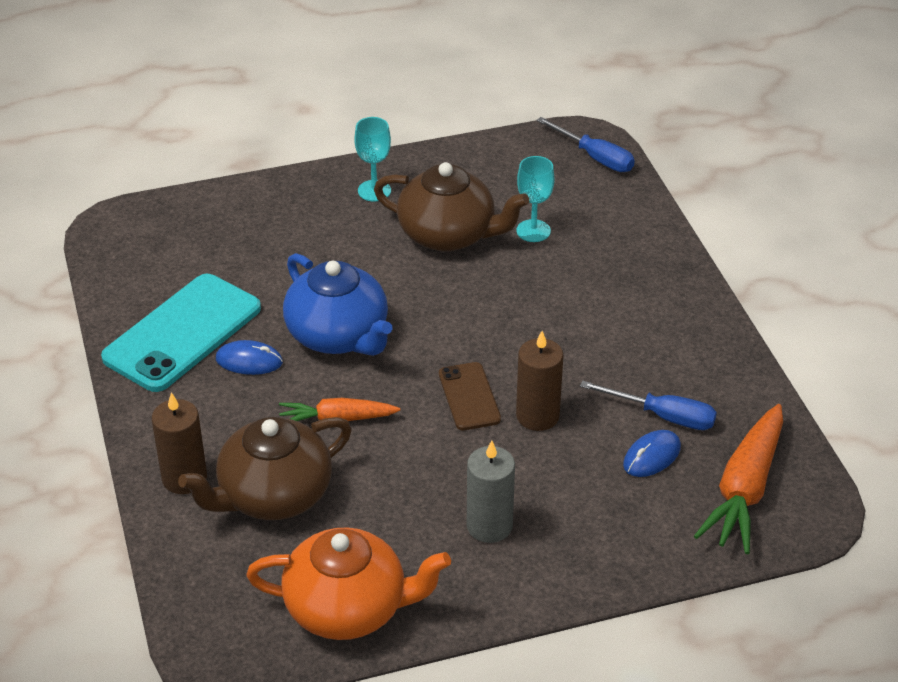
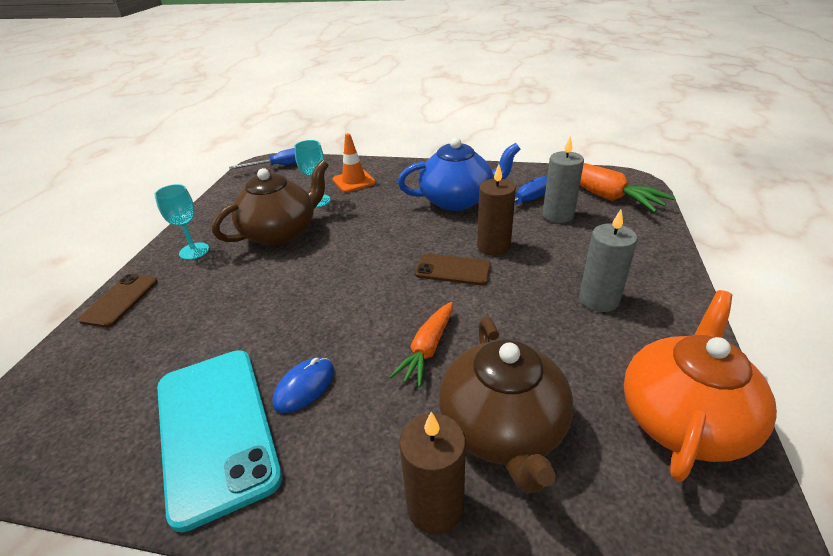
camera: 60 degrees left, 5 degrees down
(276, 190) = (120, 300): none -> brown phone
(338, 336) = (328, 317): blue teapot -> blue teapot (457, 200)
(603, 240) = (354, 181): none -> orange traffic cone
(651, 456) = (558, 215): blue mouse -> grey candle

